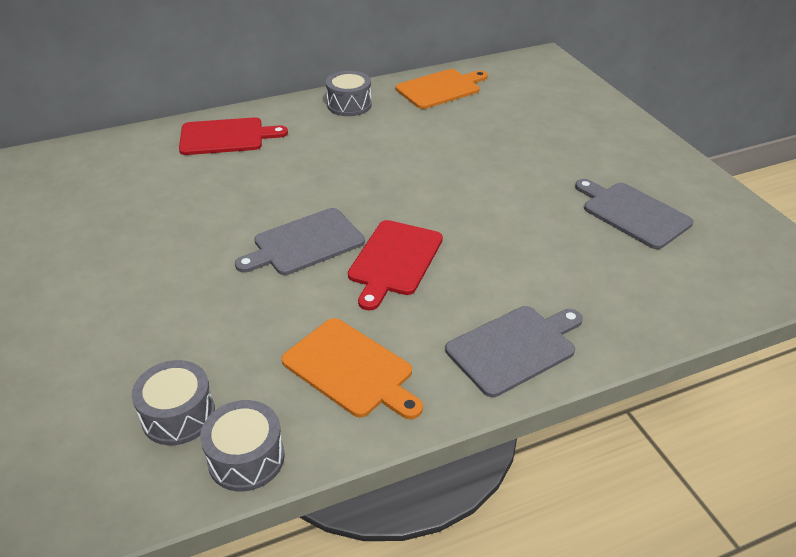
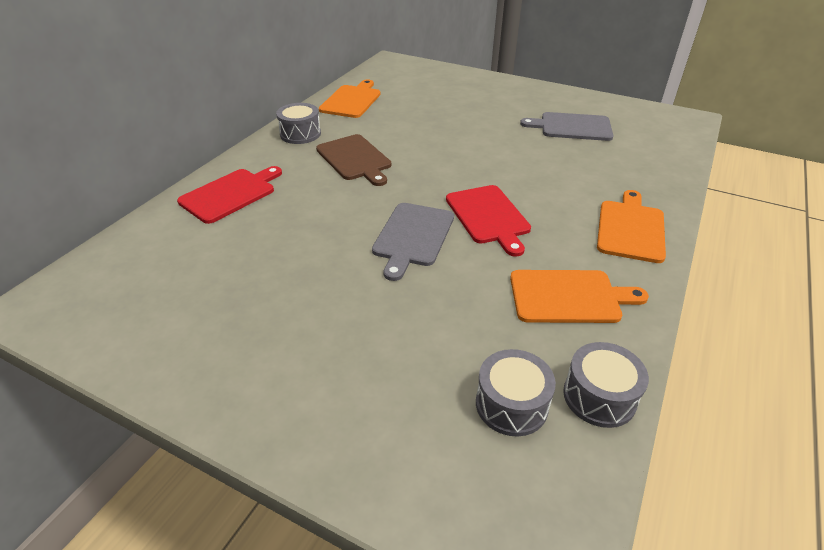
camera: 40 degrees left, 0 degrees up
(360, 149) = (355, 159): none -> brown cutting board
(514, 348) = (630, 228): grey cutting board -> orange cutting board

